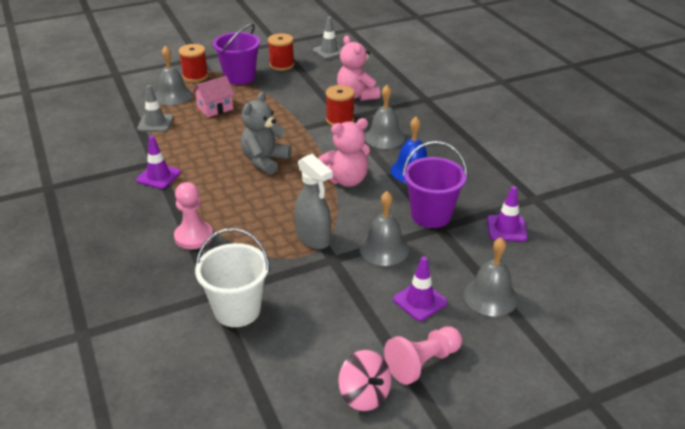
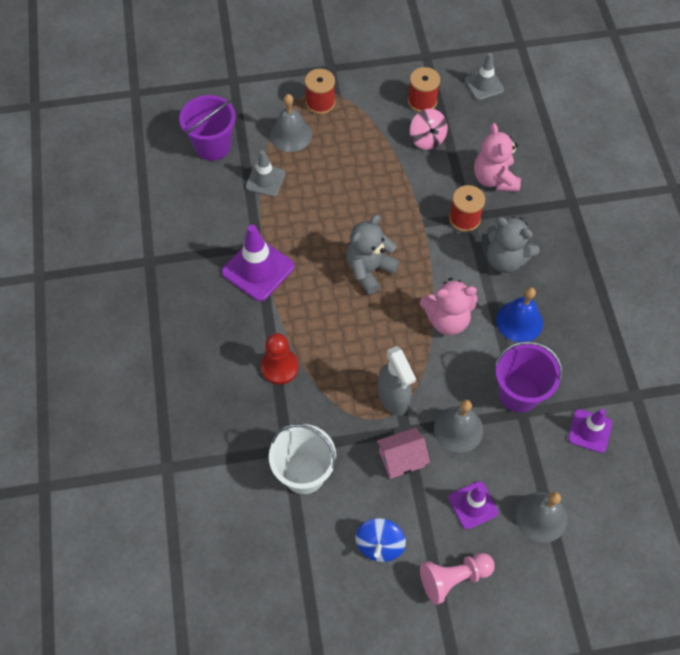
camera: 15 degrees right, 25 degrees up
(158, 176) = (258, 269): purple traffic cone -> purple traffic cone, size x1.59
(194, 237) = (280, 367): pink pawn -> red pawn
(215, 108) = (332, 168): pink house -> pink house (401, 459)
(240, 77) = (369, 115): purple bucket -> purple bucket (213, 146)
(334, 351) = (379, 545): none -> blue spinning top
(364, 395) = (393, 599): pink spinning top -> pink spinning top (427, 139)
(384, 137) = (505, 259): grey bell -> grey teddy bear

